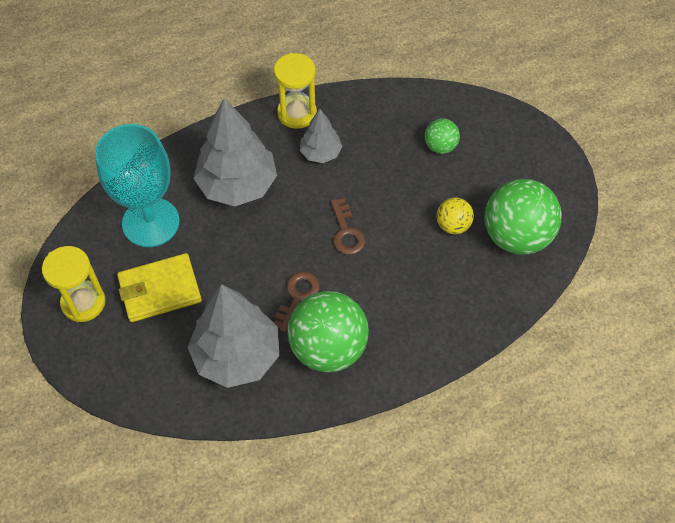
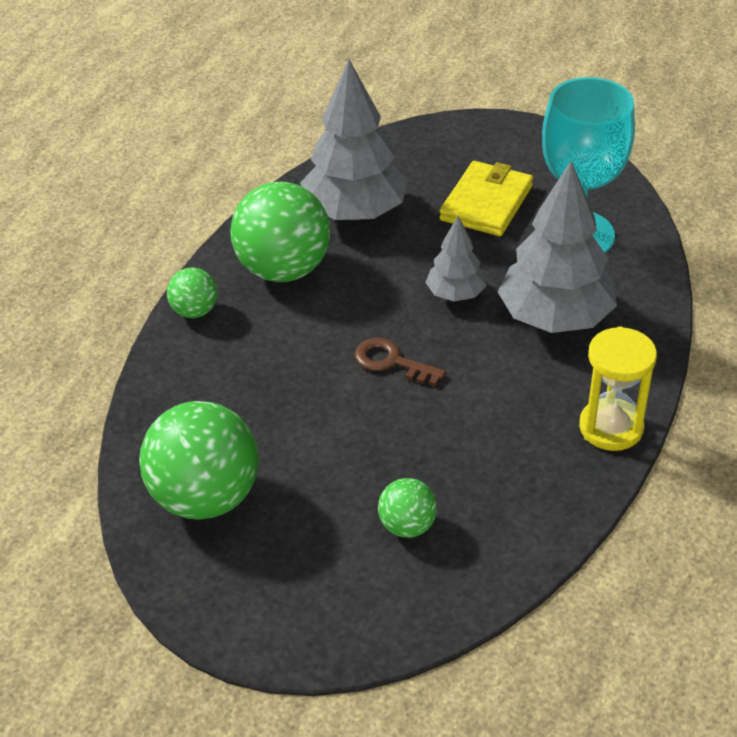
camera: 135 degrees right, 15 degrees down
(83, 303) = (530, 155): yellow hourglass -> none
(297, 296) = (363, 282): brown key -> none
(320, 153) = (524, 410): grey tree -> grey tree (455, 294)
(409, 363) = (195, 311): none -> green ball
(453, 225) = (290, 453): yellow ball -> none

